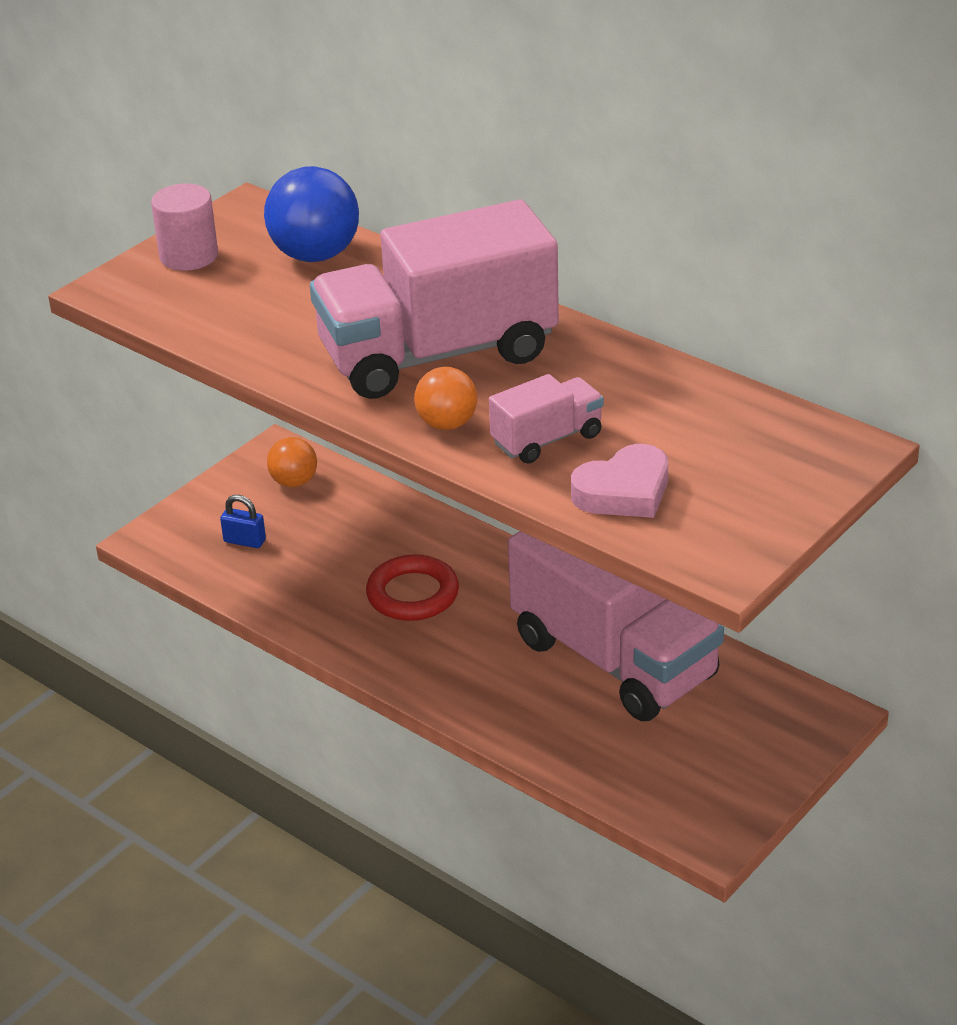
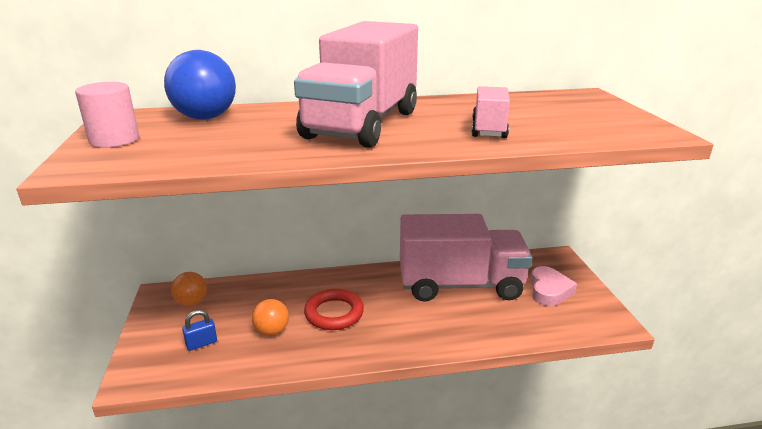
camera: 50 degrees left, 10 degrees down
(447, 424) = (432, 141): orange ball -> orange ball (272, 331)
(624, 491) = (565, 130): pink heart -> pink heart (549, 290)

